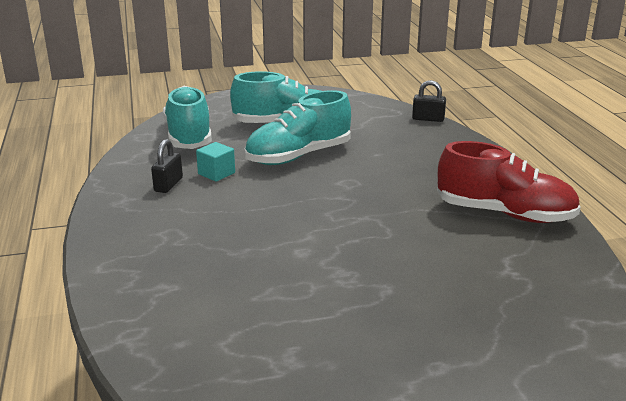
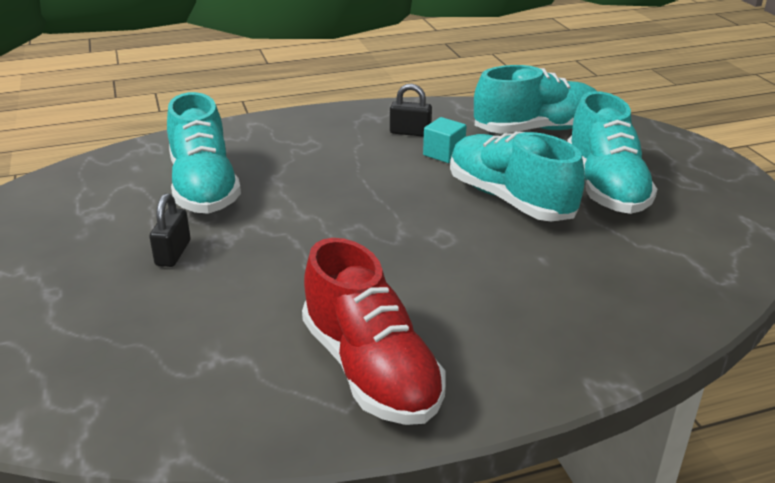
camera: 85 degrees right, 5 degrees up
(246, 291) = (204, 188): none -> turquoise shoe
(428, 119) = (712, 310): black padlock -> black padlock (173, 253)
(504, 214) = (371, 370): red shoe -> red shoe turned 45 degrees counterclockwise

